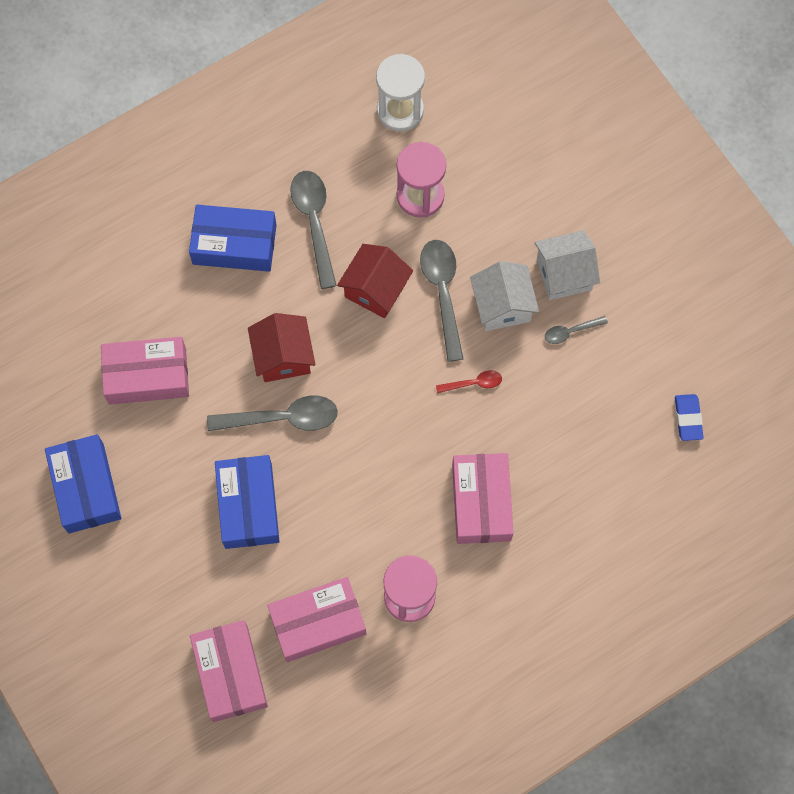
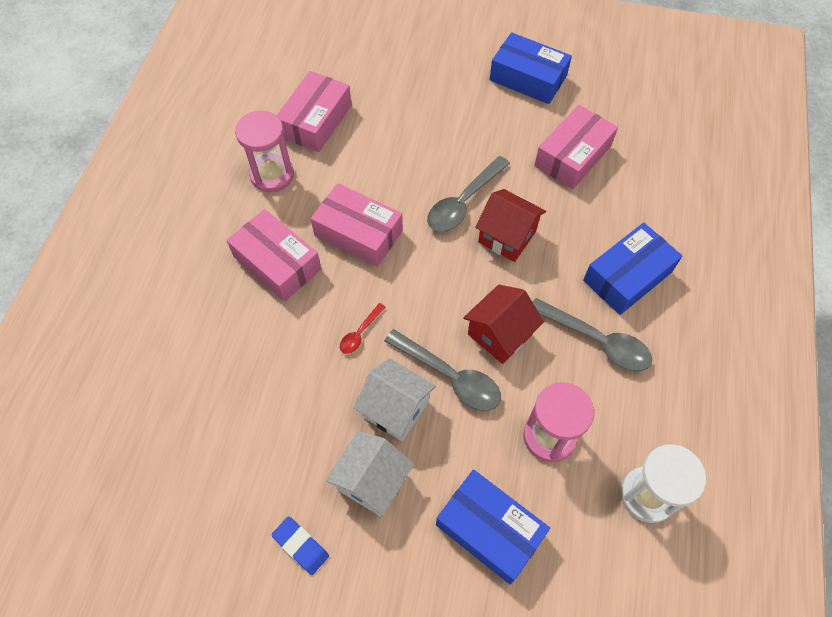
camera: 135 degrees right, 10 degrees down
(230, 673) = (340, 64): pink box -> pink box (358, 233)
(248, 506) = (426, 142): blue box -> blue box (489, 530)
(375, 289) = (499, 334): red house -> red house turned 60 degrees clockwise
(571, 331) = (322, 438): grey spoon -> none
(688, 418) = (165, 455): blue eraser -> blue eraser (301, 546)

